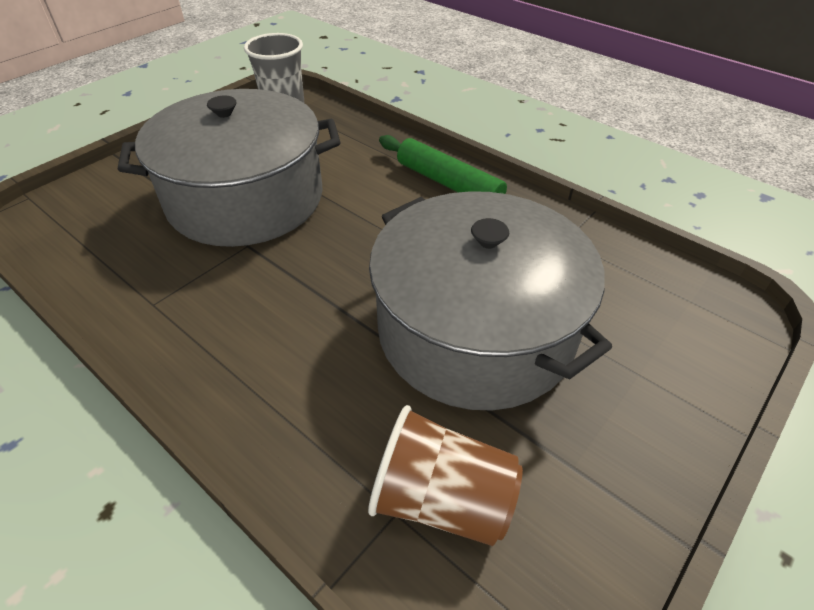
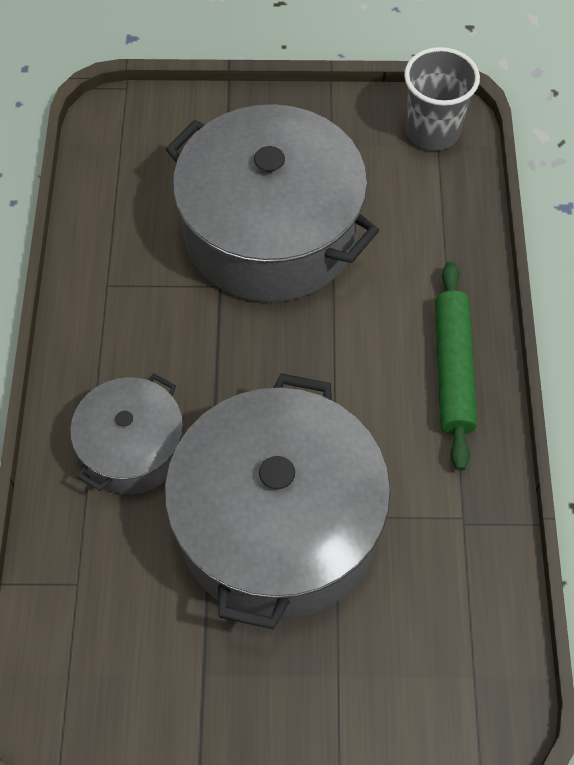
camera: 50 degrees right, 15 degrees up
(311, 379) = (132, 448): none -> grey pot
(441, 499) = (108, 605): brown cup -> none

